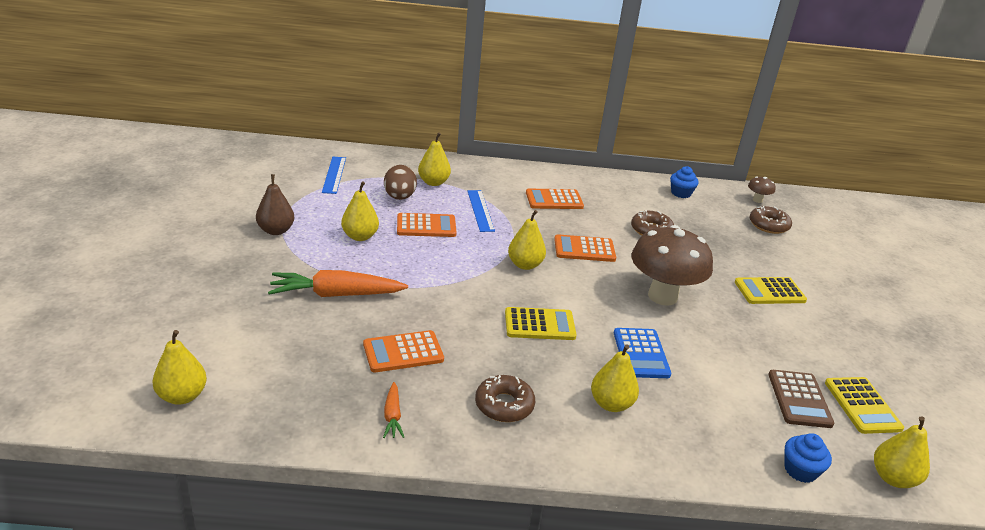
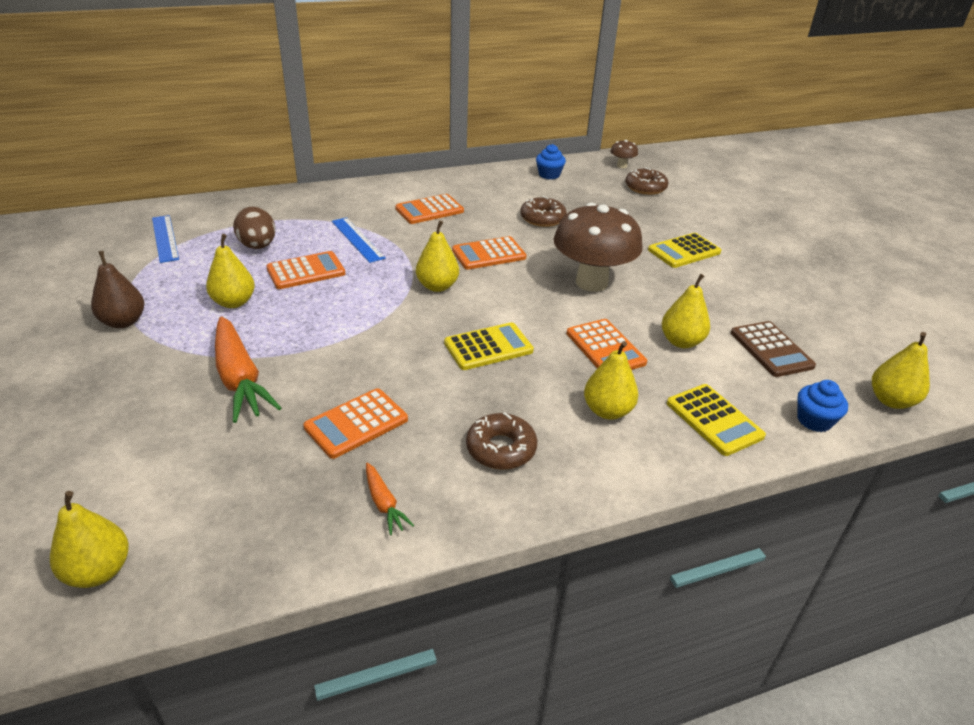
camera: 20 degrees left, 5 degrees up
(336, 295) = (240, 379): orange carrot -> orange carrot turned 90 degrees counterclockwise
(433, 182) = (288, 221): yellow pear -> yellow pear (681, 342)
(641, 354) = (605, 348): blue calculator -> orange calculator
(862, 405) = (825, 339): yellow calculator -> yellow calculator (714, 420)

